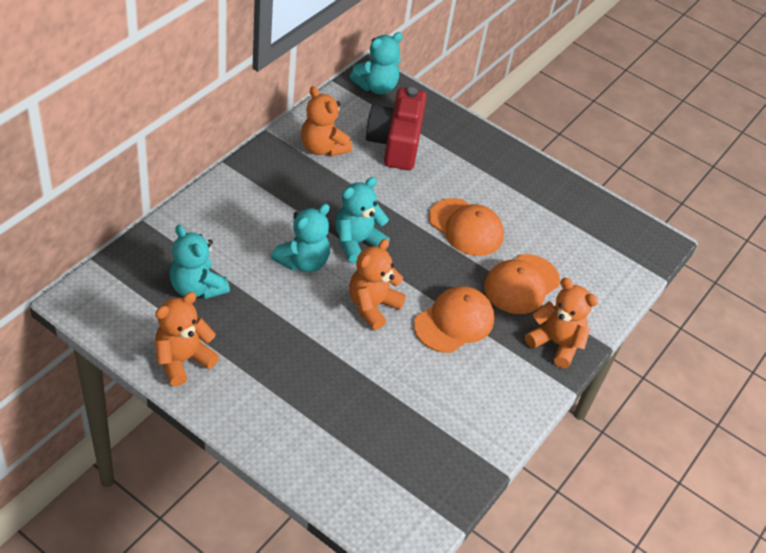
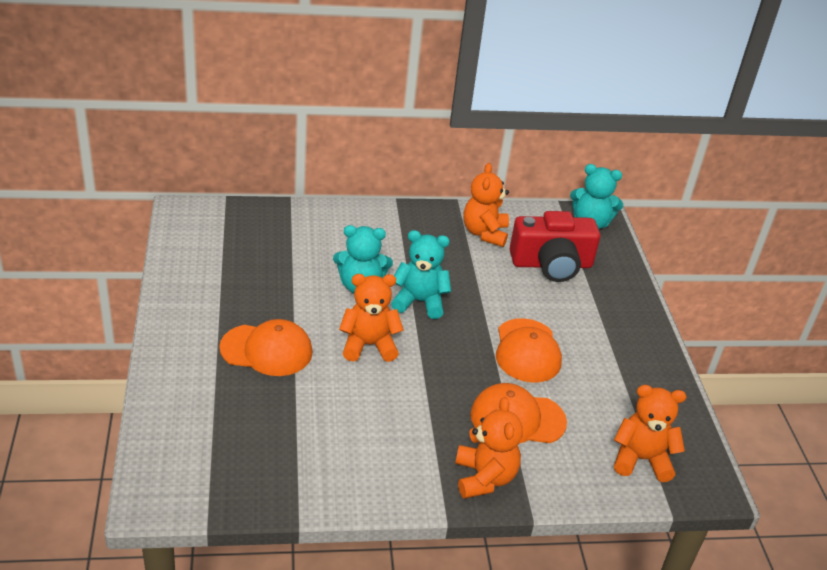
camera: 50 degrees right, 10 degrees down
(183, 360) = (191, 283): orange teddy bear -> orange teddy bear (641, 459)
(197, 287) = (265, 252): turquoise teddy bear -> none
(395, 142) = (551, 264): red camera -> red camera turned 150 degrees counterclockwise
(454, 322) = (418, 400): orange cap -> orange cap (267, 350)

